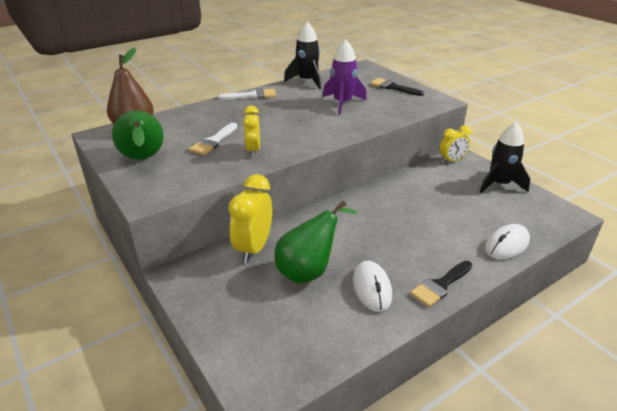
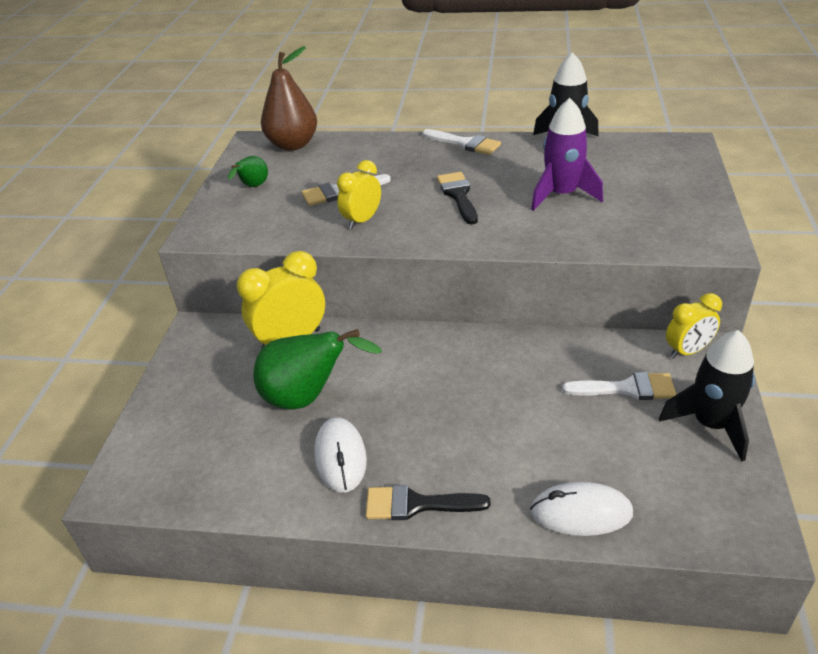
camera: 45 degrees right, 5 degrees up
(143, 159) = (253, 186): green pear -> green pear, size x0.51
(372, 288) = (340, 457): white mouse -> white mouse turned 45 degrees counterclockwise
(393, 87) = (676, 195): black brush -> black brush (458, 195)
(451, 186) = (627, 388): none -> white brush
(452, 160) = (687, 351): yellow clock -> yellow clock turned 45 degrees counterclockwise

